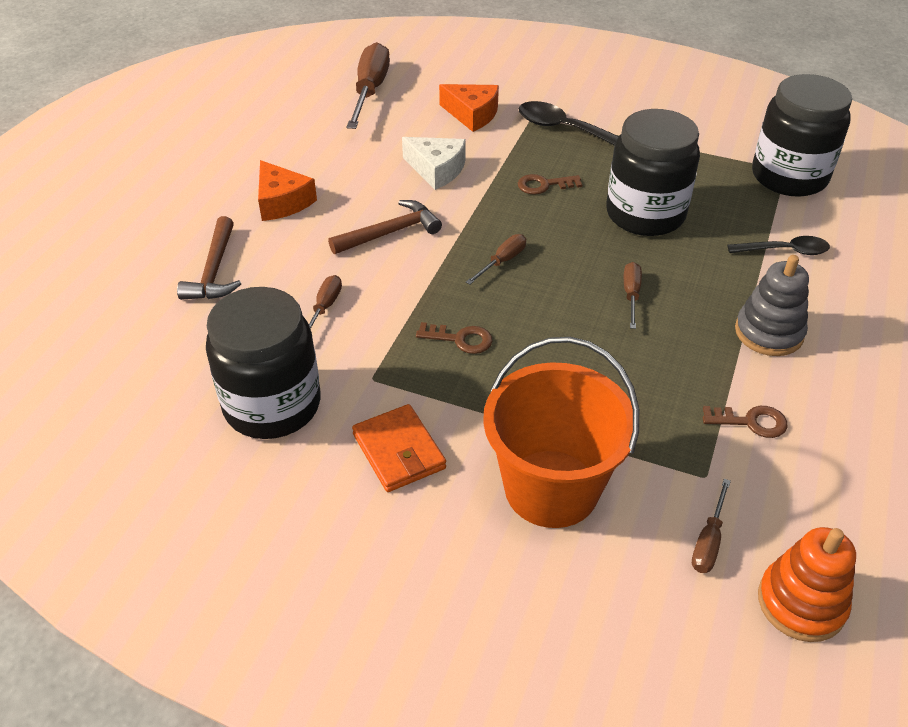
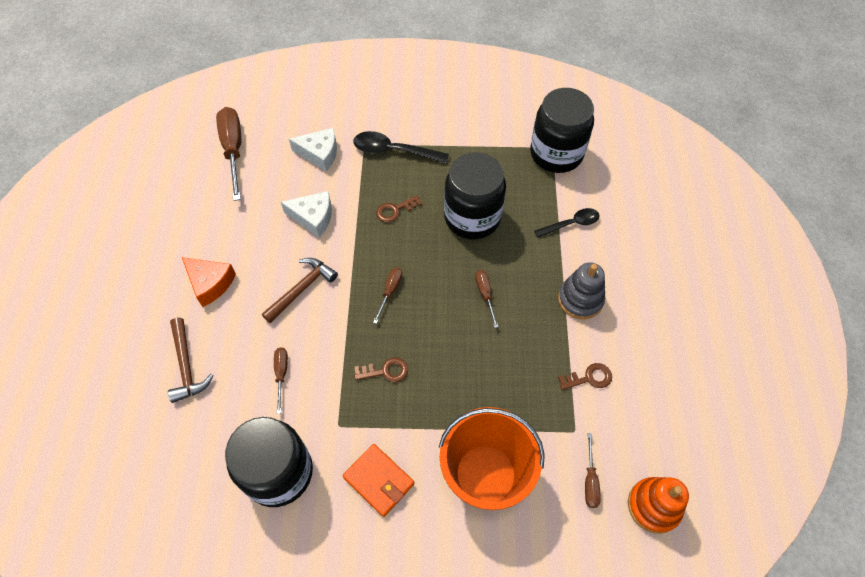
camera: 20 degrees left, 15 degrees up
(472, 114) = (320, 154): orange cheese -> white cheese

